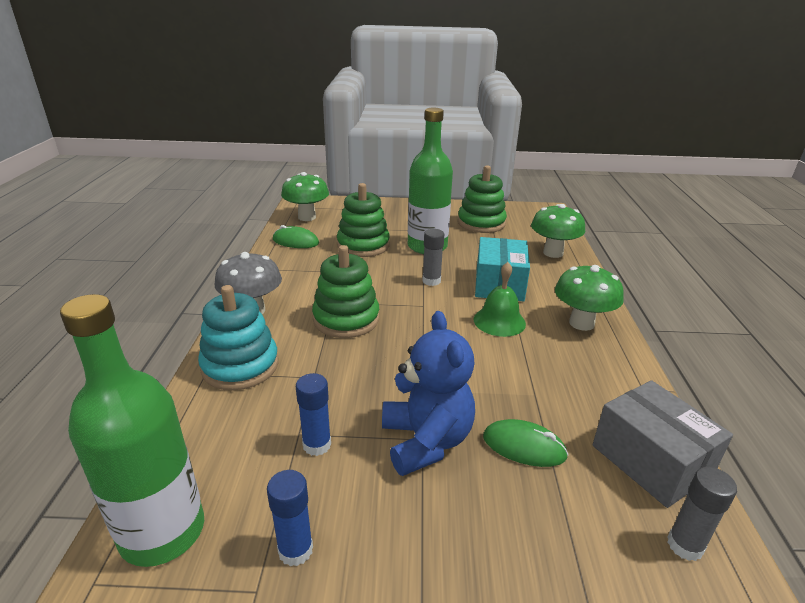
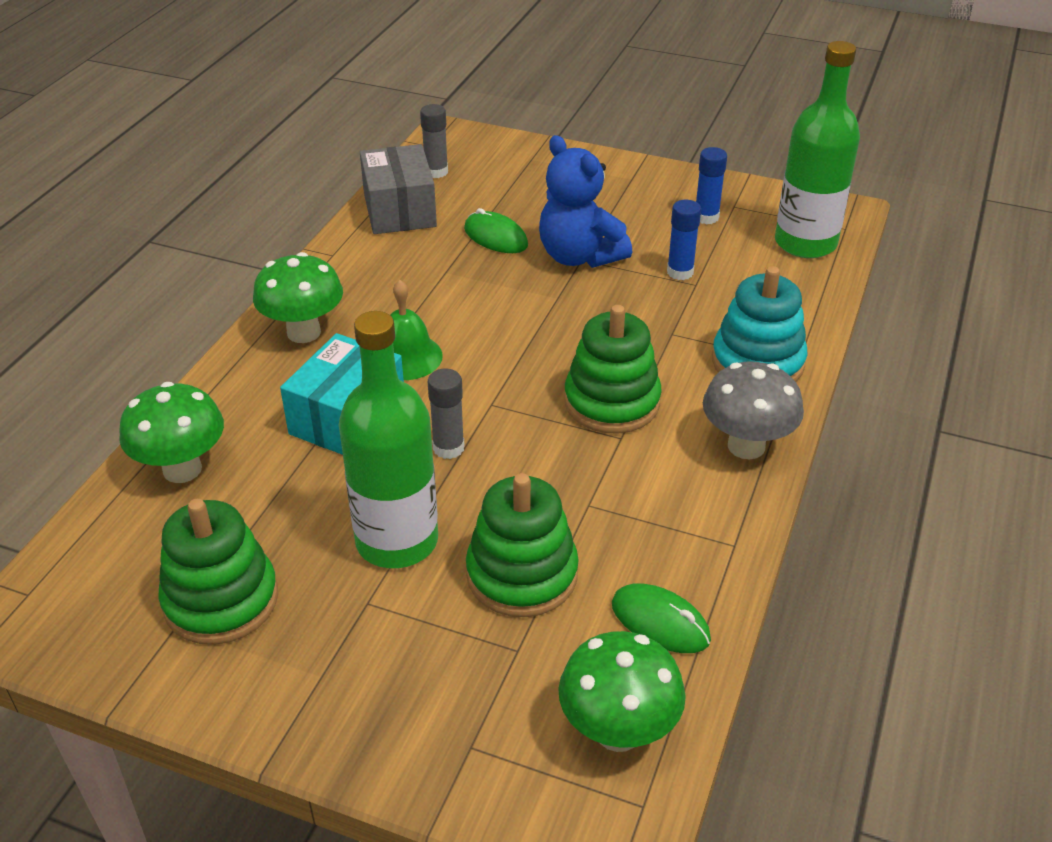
camera: 160 degrees left, 10 degrees up
(426, 441) = (579, 256): blue teddy bear -> blue teddy bear turned 45 degrees counterclockwise

